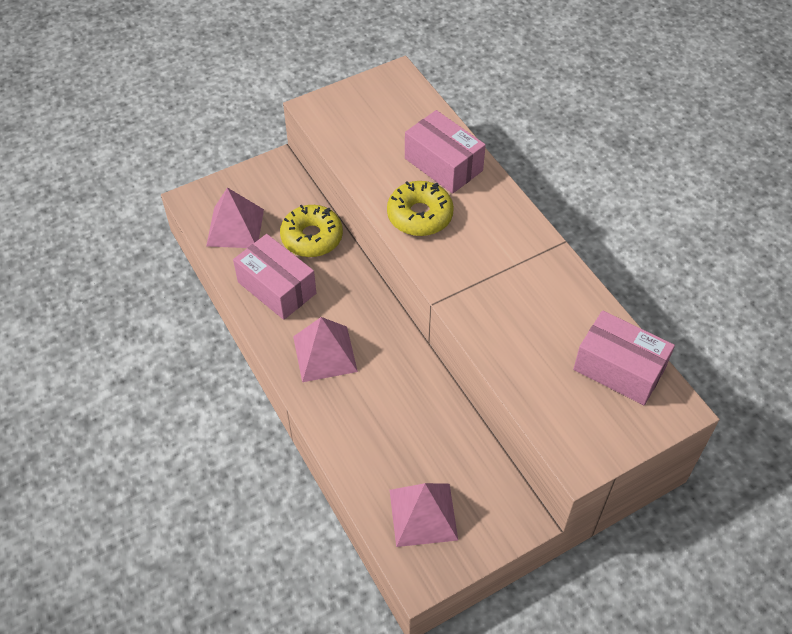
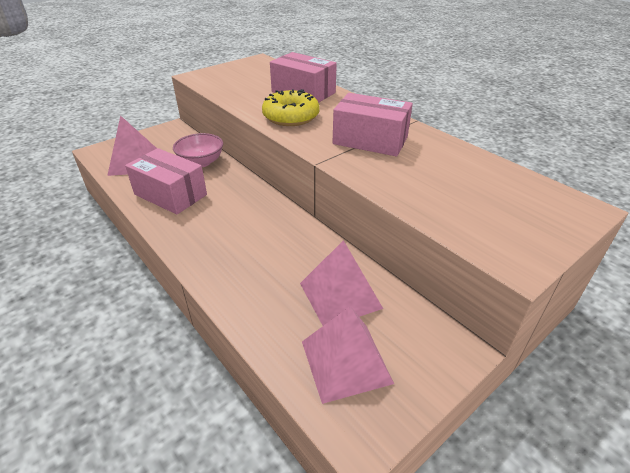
camera: 10 degrees left, 15 degrees down
(312, 237) = (201, 162): yellow donut -> pink bowl
(325, 353) = (218, 234): pink pyramid -> pink pyramid (340, 295)
(619, 369) = (510, 187): pink box -> pink box (370, 140)

